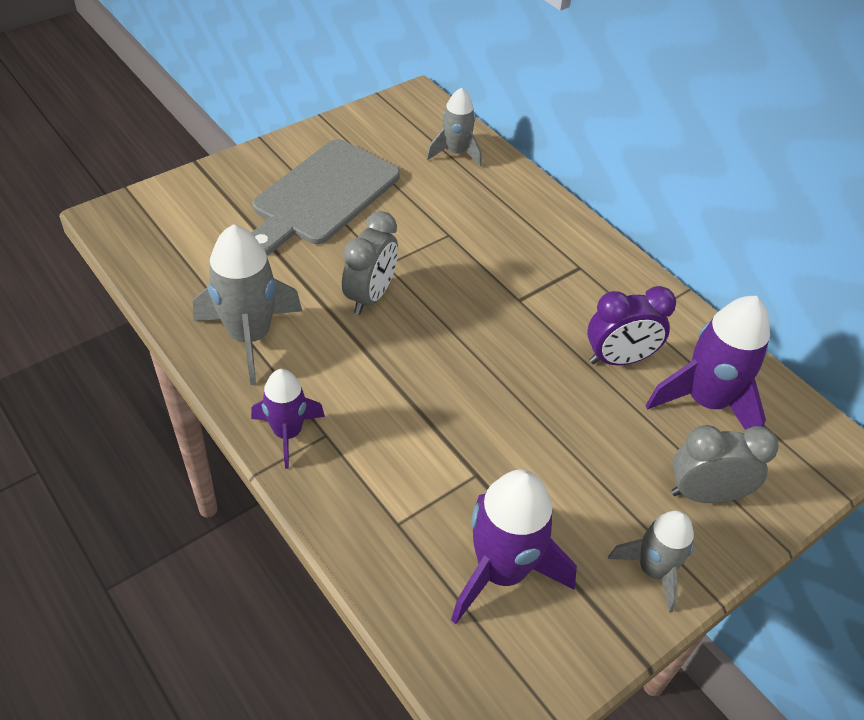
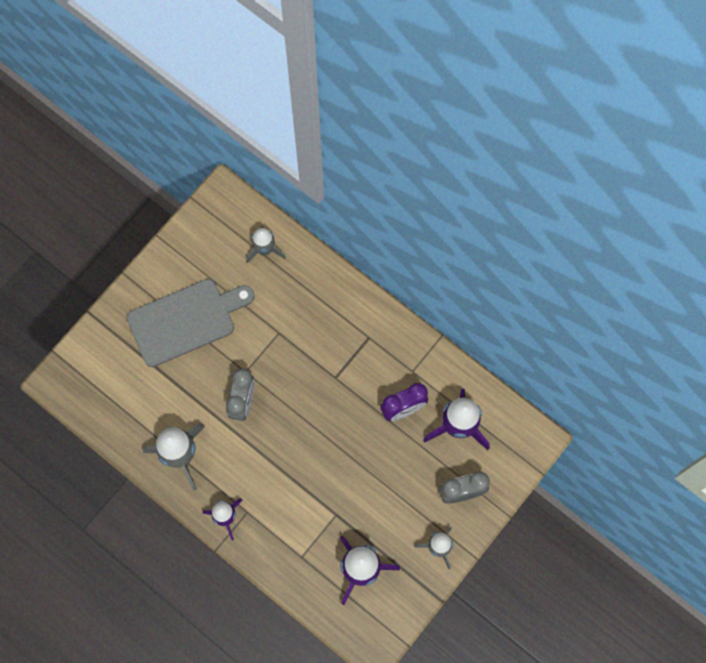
camera: 10 degrees left, 25 degrees up
(322, 195) = (186, 321): grey cutting board -> grey cutting board turned 135 degrees counterclockwise

